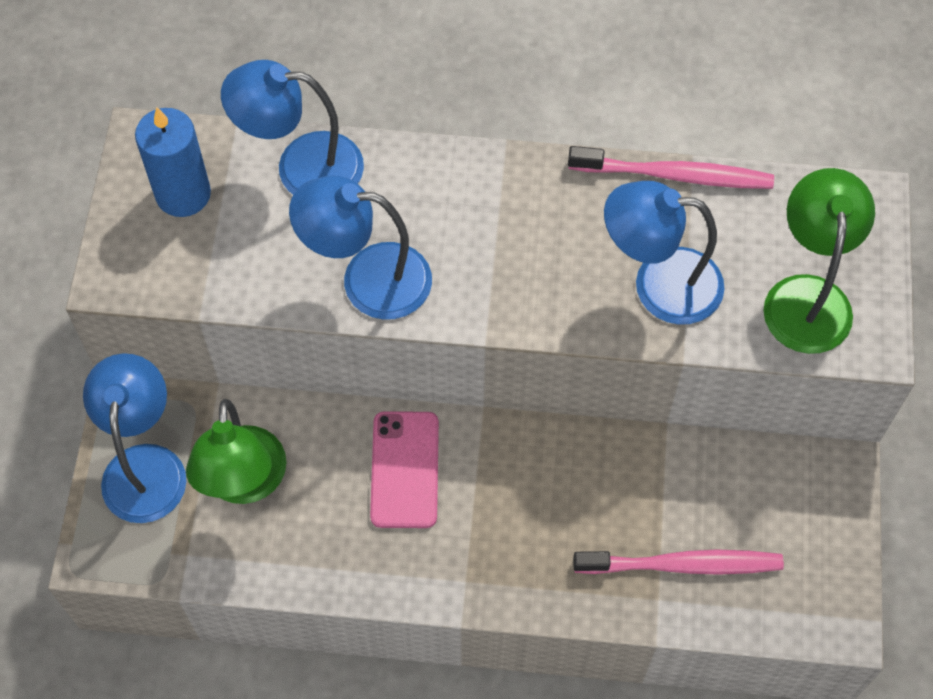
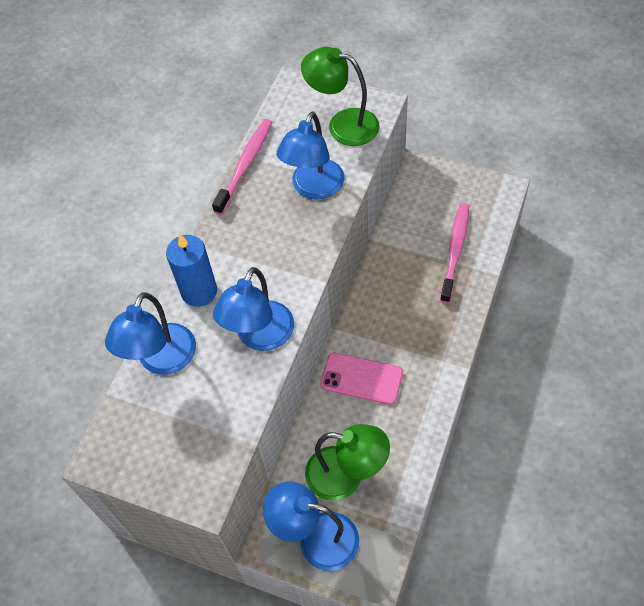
camera: 70 degrees left, 5 degrees down
(183, 194) = (154, 439): blue candle -> blue candle (199, 291)

